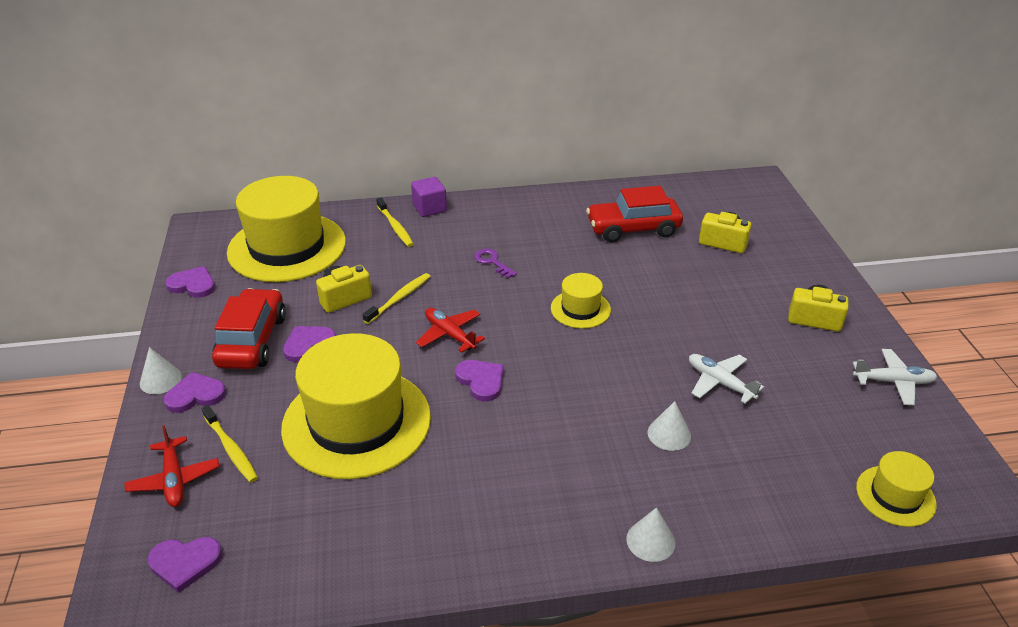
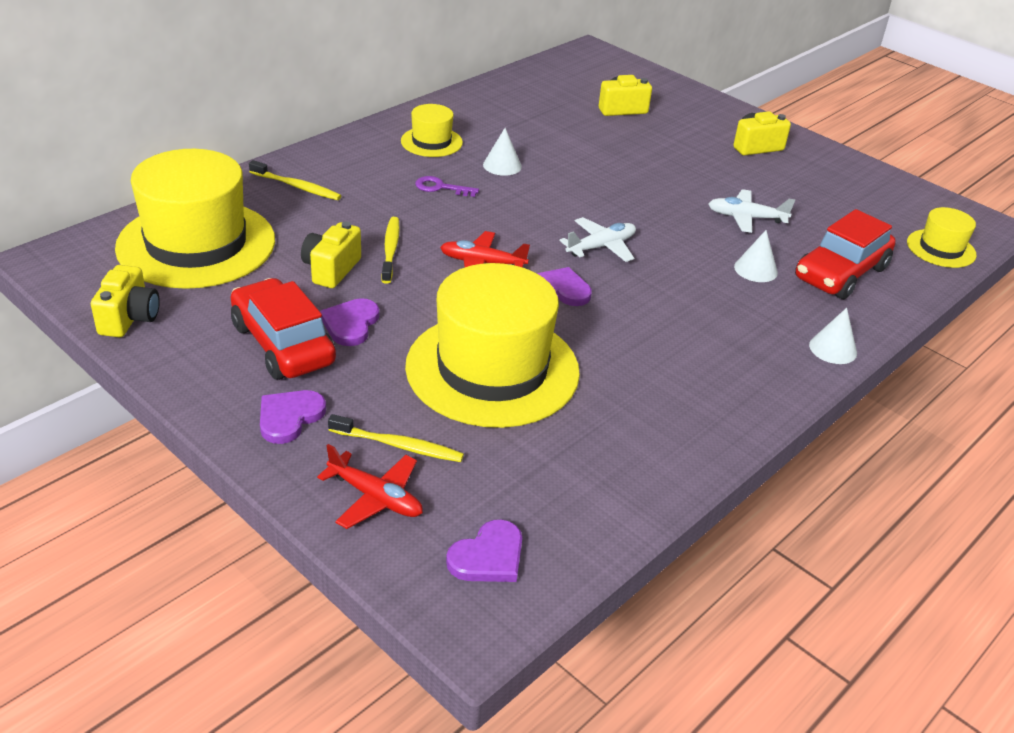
camera: 40 degrees left, 0 degrees up
(160, 380) = (226, 421): white cone -> white cone (502, 165)
(193, 284) = (129, 318): purple heart -> yellow camera
(429, 208) = (311, 158): purple cube -> none
(580, 309) = (571, 201): yellow hat -> yellow hat (431, 142)
(633, 229) = (533, 120): red car -> red car (840, 273)
(893, 382) = (856, 173): white plane -> white plane (601, 247)

